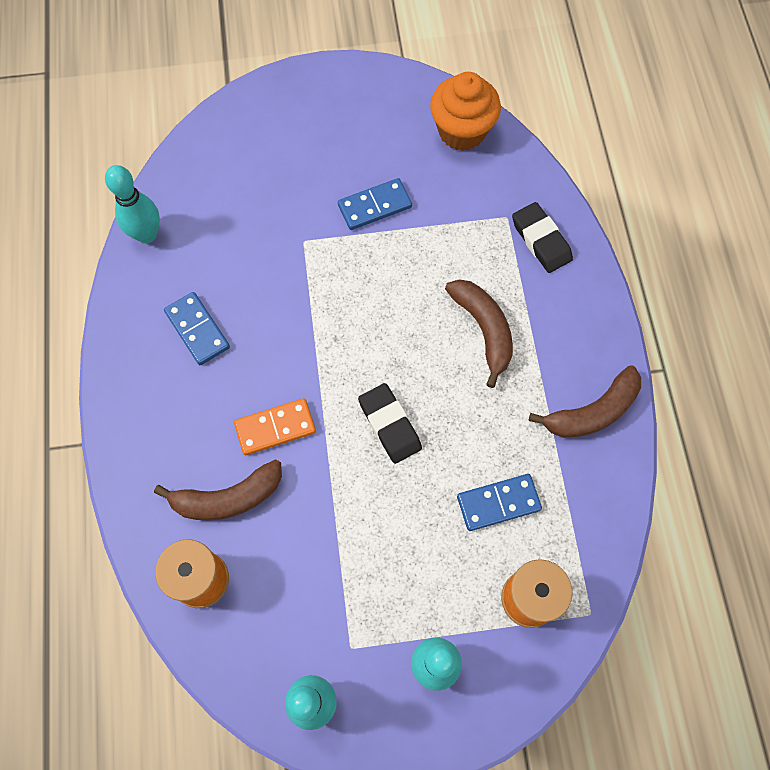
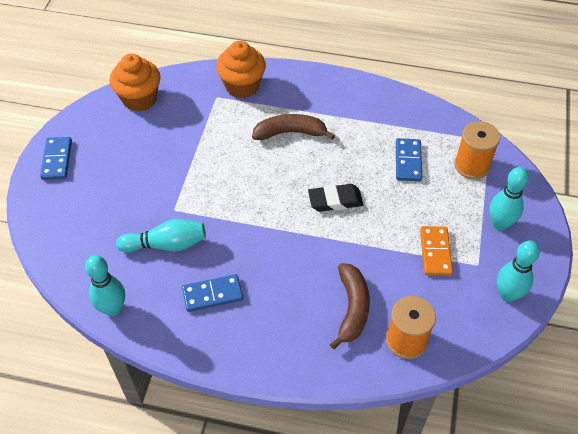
camera: 70 degrees left, 15 degrees down
(250, 253) = (166, 244): none -> turquoise bowling pin
(275, 427) = (311, 265): orange domino -> orange domino (435, 252)
(375, 206) = (169, 161): blue domino -> blue domino (57, 160)
(541, 240) = (242, 86): black eraser -> orange cupcake
(592, 412) = (367, 100): brown banana -> none

